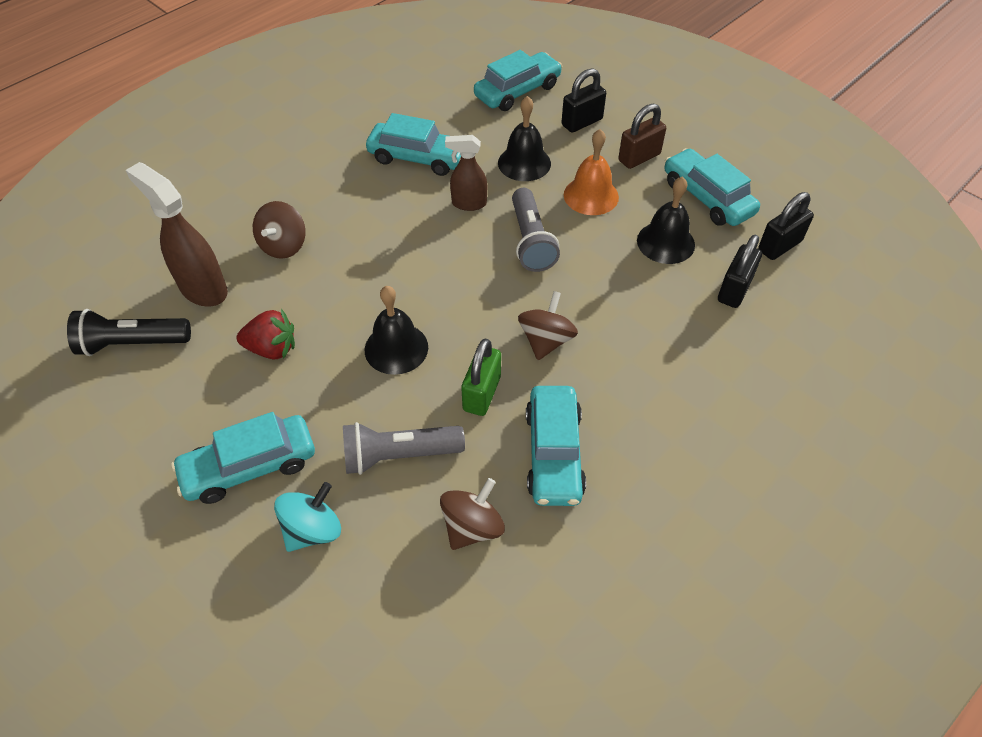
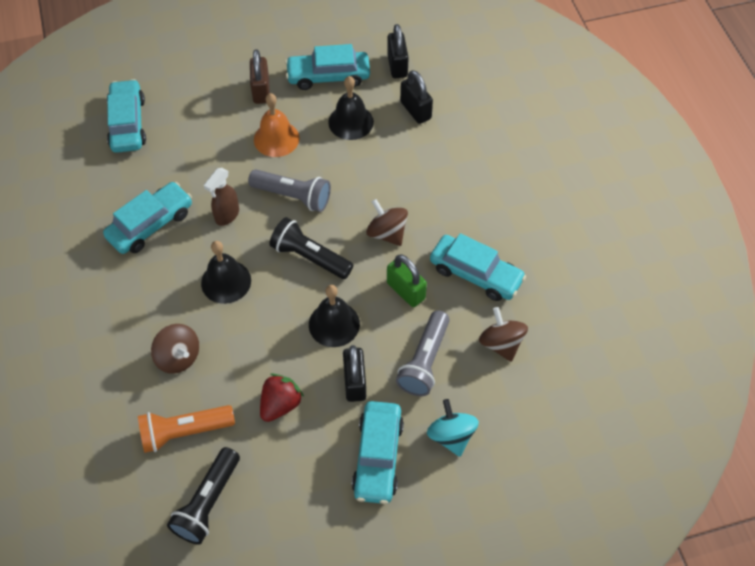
camera: 60 degrees left, 5 degrees up
(203, 289) = (184, 432): brown spray bottle -> orange flashlight
(466, 289) = (309, 257): none -> black flashlight
(524, 163) = (212, 160): black bell -> black bell (226, 281)
(582, 122) = (197, 103): black padlock -> black padlock (354, 382)

